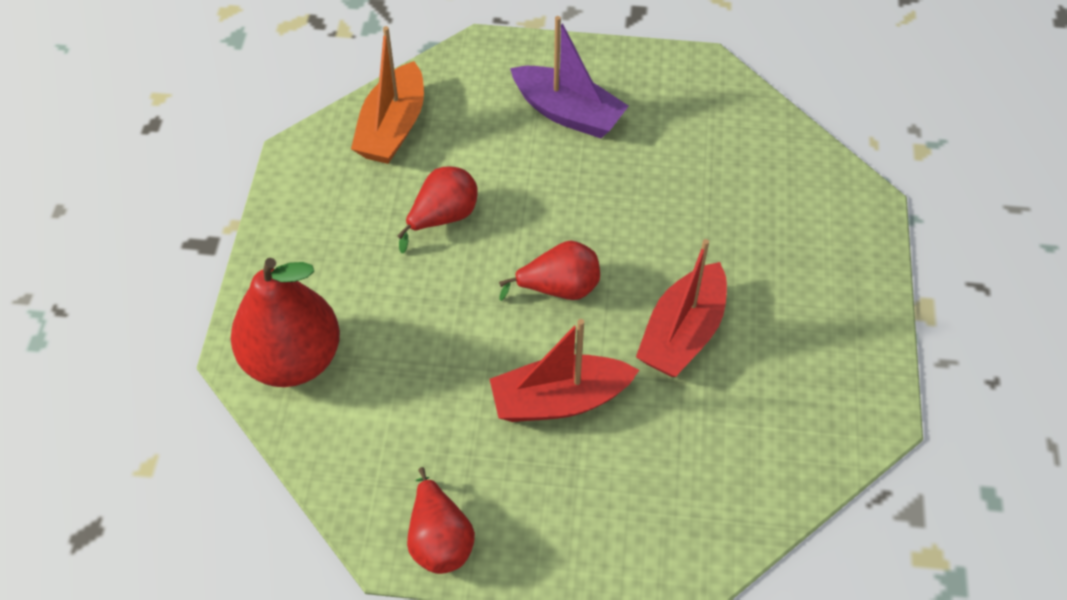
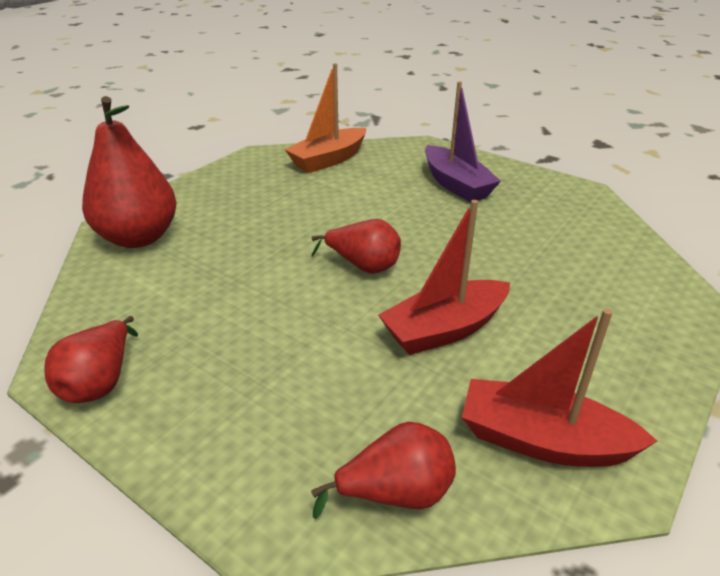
camera: 30 degrees right, 20 degrees down
(443, 217) = (316, 205): red pear -> red pear (395, 493)
(559, 400) = (296, 331): red boat -> red boat (542, 441)

